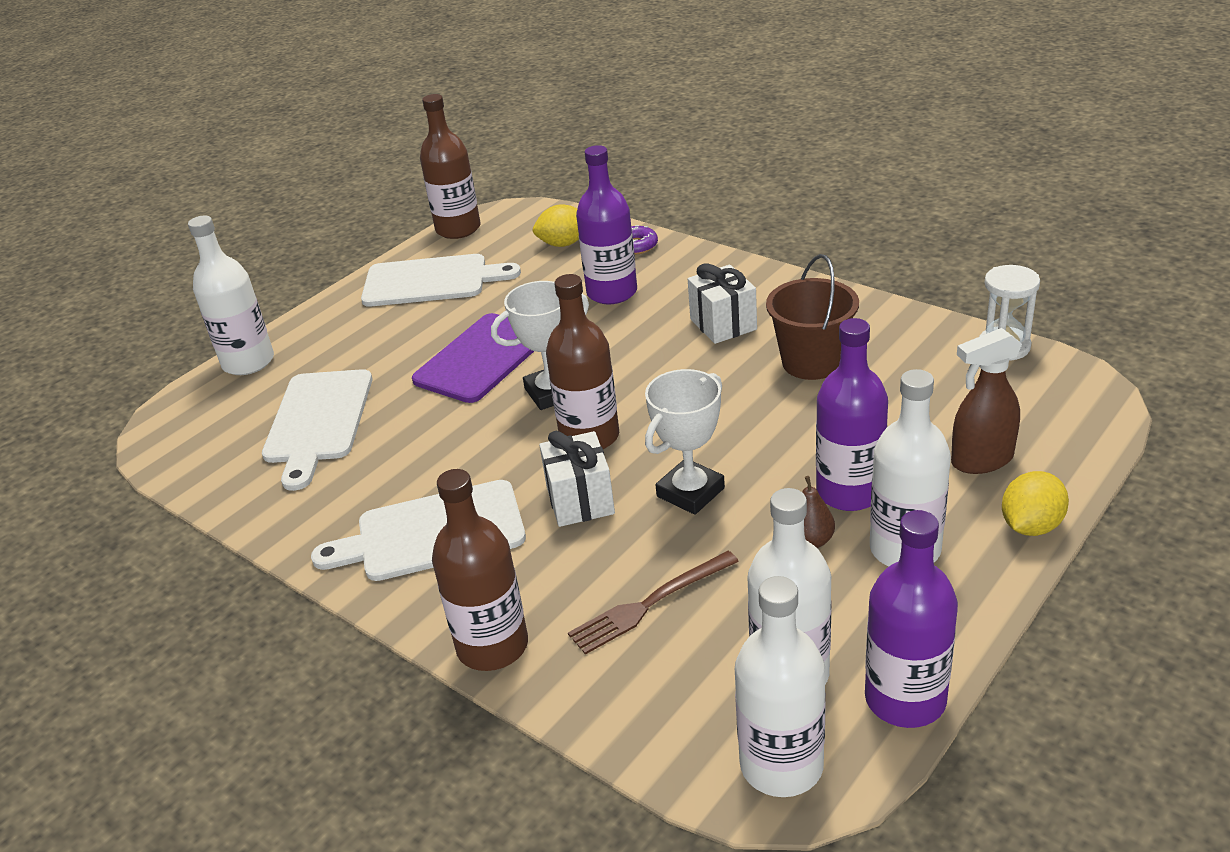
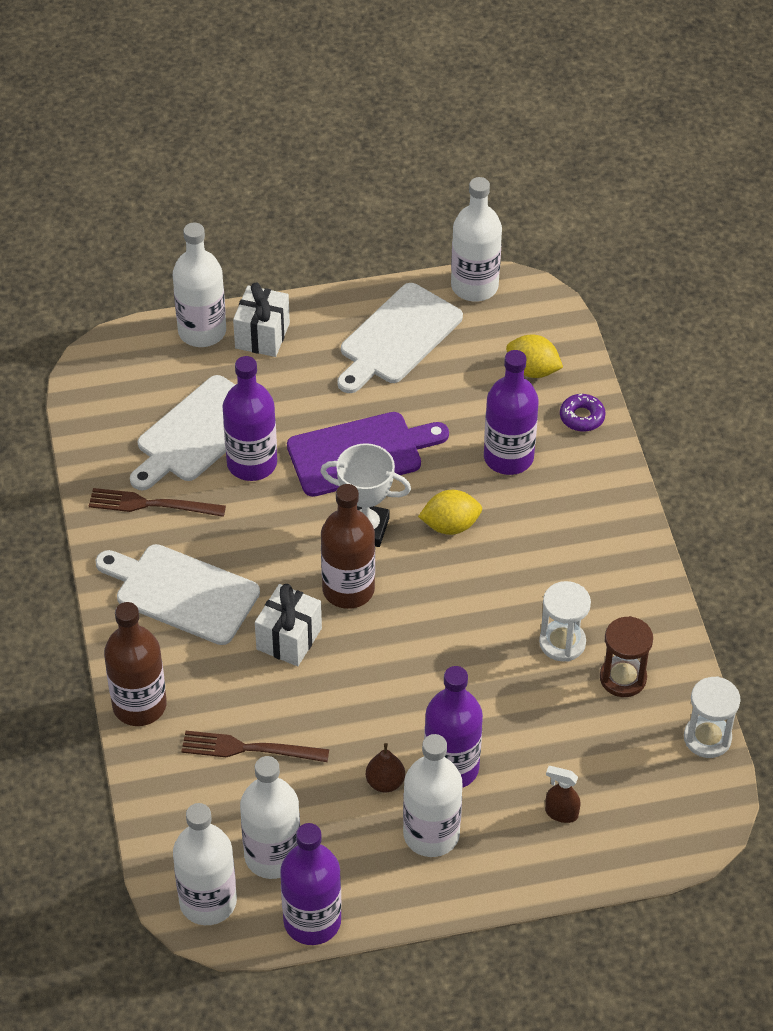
camera: 35 degrees right, 15 degrees up
(326, 491) = (151, 504): none -> brown fork
(394, 412) = (252, 463): none -> purple bottle
(431, 281) = (397, 337): white cutting board -> white cutting board turned 90 degrees clockwise
(458, 229) = (474, 286): brown bottle -> white bottle
(690, 492) = (359, 687): white trophy -> none
(723, 324) = (547, 556): white gift -> white gift (262, 335)
(812, 362) = (562, 642): brown bucket -> white hourglass
(888, 353) = (623, 678): none -> brown hourglass
(981, 460) = (561, 813): brown spray bottle -> brown spray bottle, size x0.60
(1031, 526) = (524, 882): yellow lemon -> yellow lemon (450, 525)

